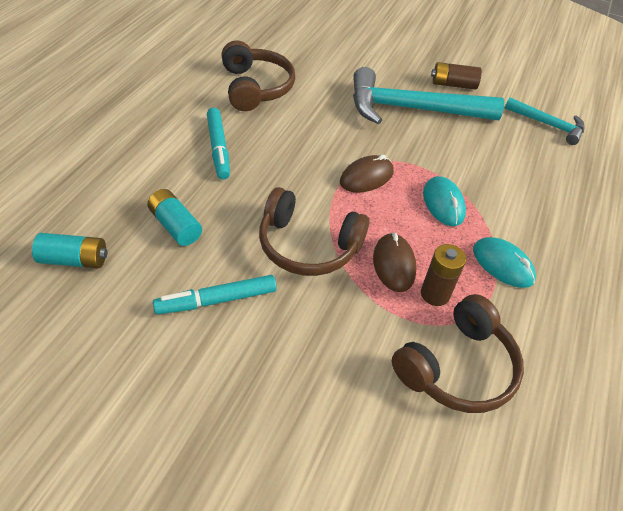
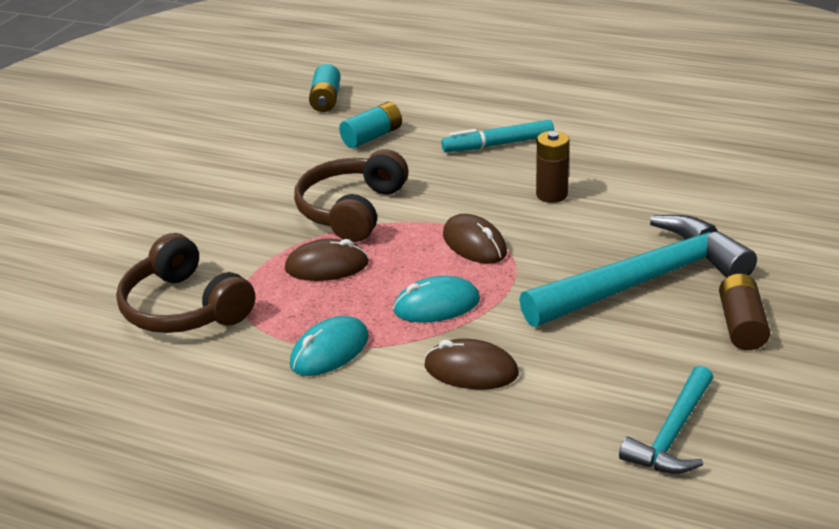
camera: 95 degrees right, 15 degrees down
(216, 300) = (279, 168): turquoise marker -> none
(256, 87) = (630, 155): brown headphones -> none
(411, 109) = (644, 280): turquoise hammer -> turquoise hammer turned 60 degrees clockwise
(435, 294) = (283, 295): brown battery -> brown battery (551, 194)
(510, 193) = (471, 370): none -> brown mouse

